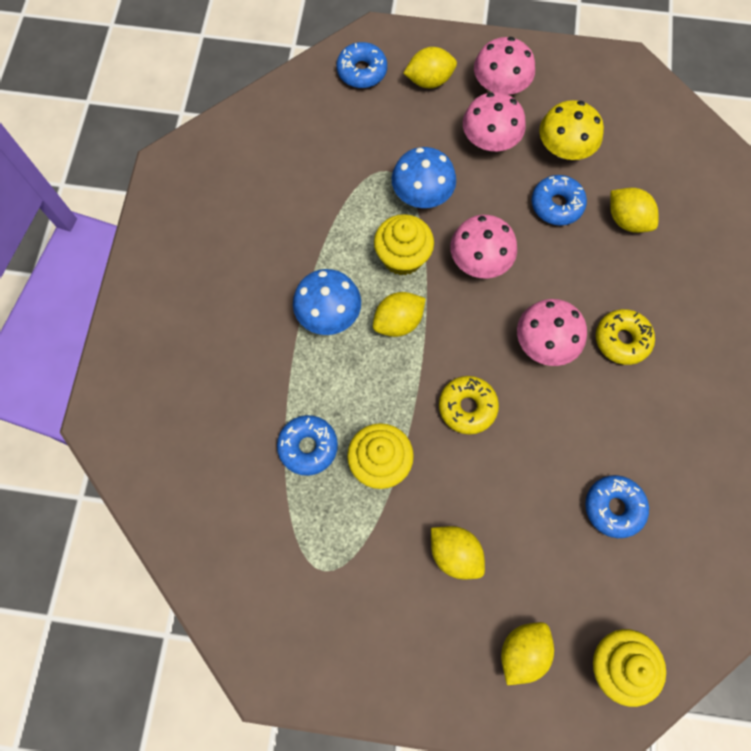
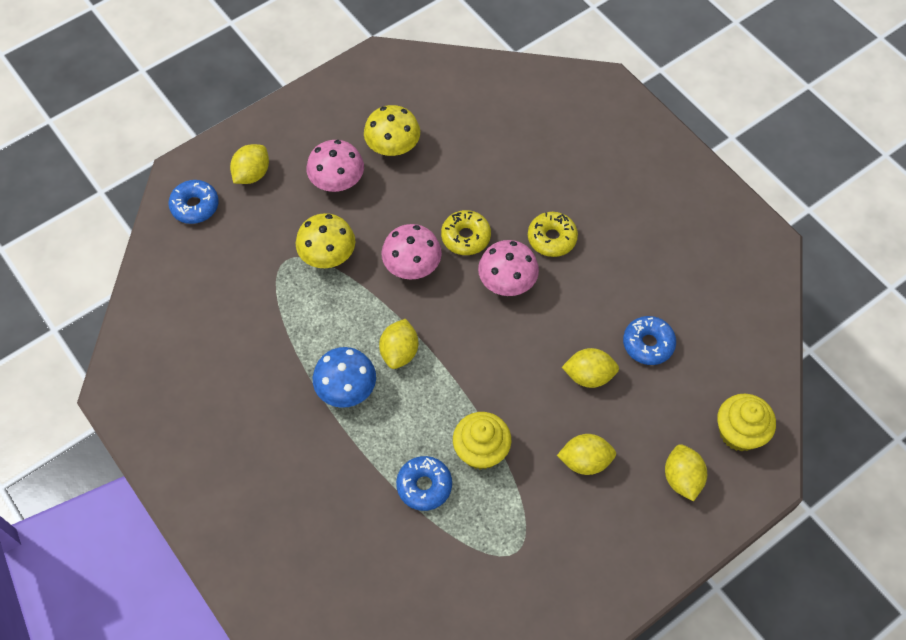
camera: 45 degrees left, 10 degrees down
(402, 257) = (358, 308): yellow cupcake -> none
(422, 194) = (328, 255): blue mushroom -> yellow mushroom
(467, 407) = (500, 365): yellow donut -> yellow donut (466, 237)
(500, 87) = (307, 139): pink mushroom -> none
(556, 205) = (425, 187): blue donut -> none
(627, 220) = (480, 160): yellow lemon -> yellow lemon (589, 376)

